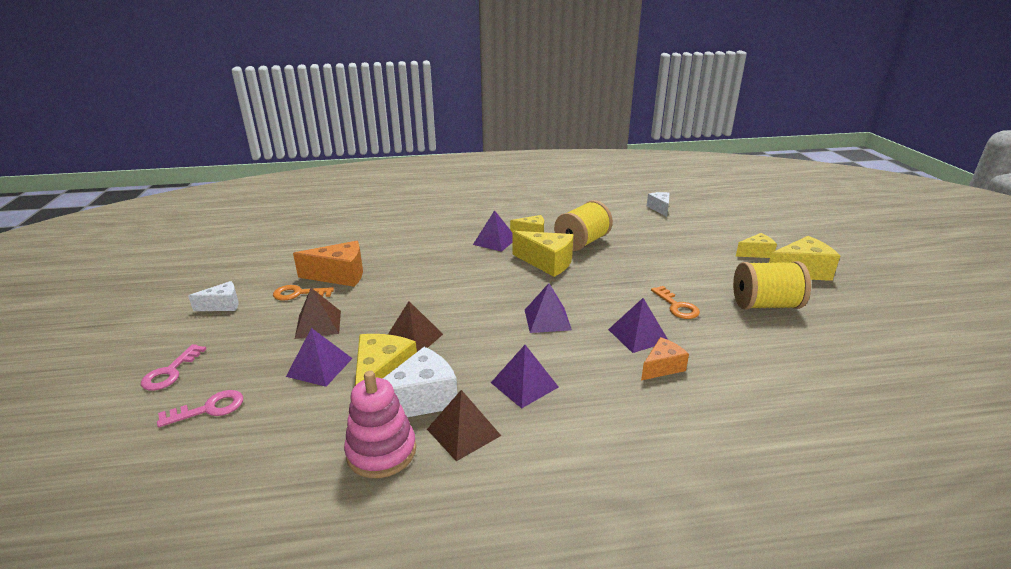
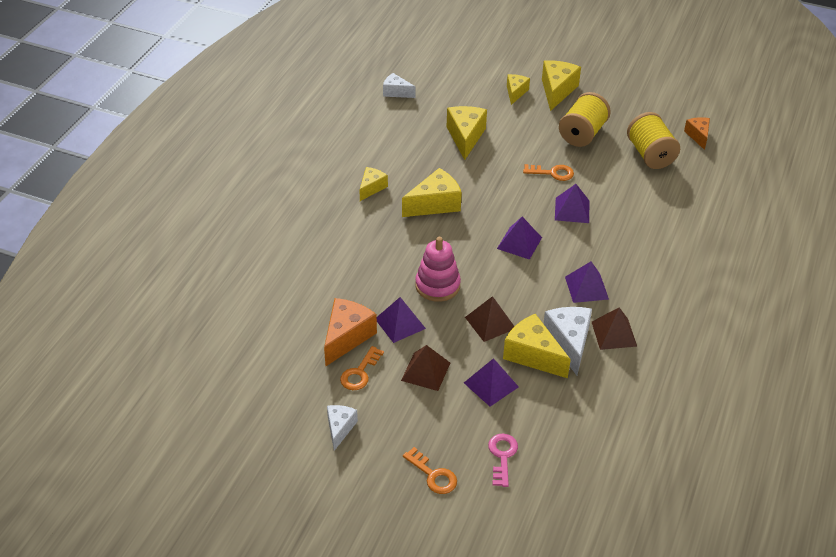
camera: 60 degrees left, 15 degrees up
(170, 372) = (433, 475): pink key -> orange key
(381, 452) = (607, 377): pink stacking toy -> pink stacking toy (437, 285)
(495, 241) = (367, 217): purple pyramid -> purple pyramid (400, 323)
(582, 242) = (417, 168): yellow spool -> yellow spool (650, 155)
(654, 250) = (465, 137): none -> yellow cheese
(662, 367) = (613, 218): orange cheese -> orange cheese (698, 136)

